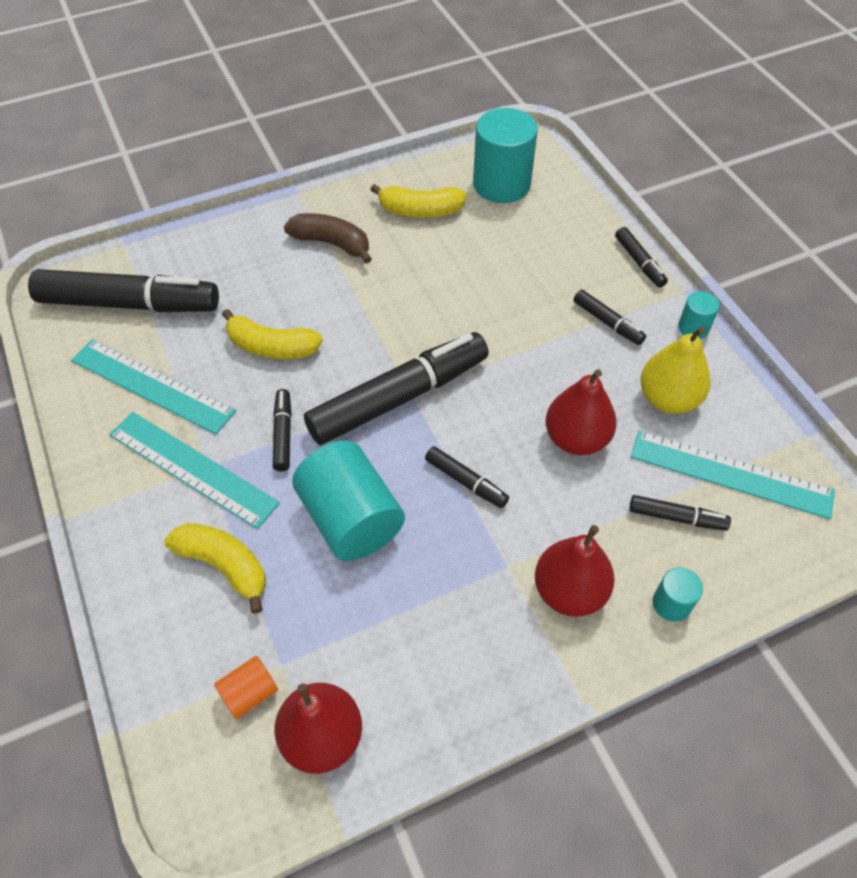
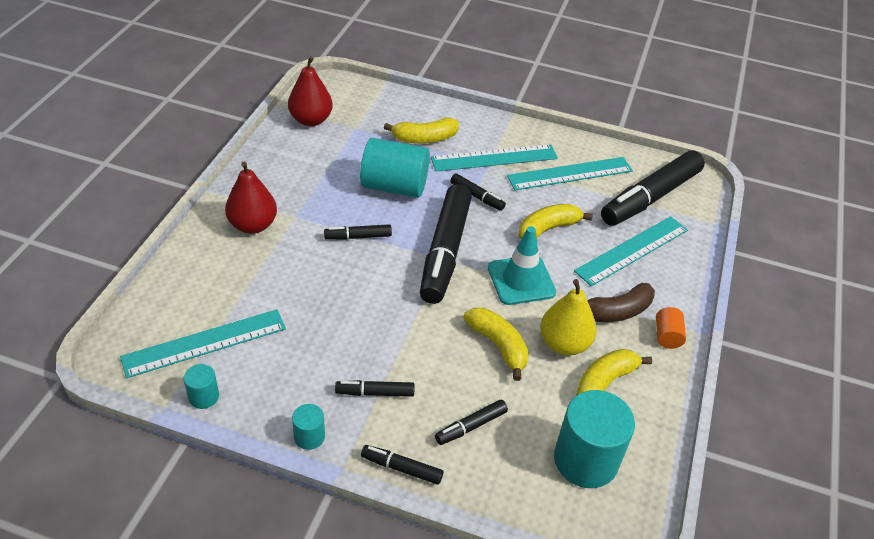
camera: 130 degrees right, 10 degrees down
(234, 274) = (632, 250): none -> turquoise ruler
(250, 693) = (356, 114): orange cylinder -> orange cylinder (667, 336)
(368, 320) = (521, 280): none -> turquoise traffic cone
(463, 286) = (498, 345): none -> yellow banana
(576, 438) = (320, 299): red pear -> none
(668, 399) = (283, 365): yellow pear -> yellow pear (564, 344)
(671, 603) = (193, 252): turquoise cylinder -> turquoise cylinder (204, 396)
(676, 517) = (221, 295): black marker -> black marker (471, 426)

